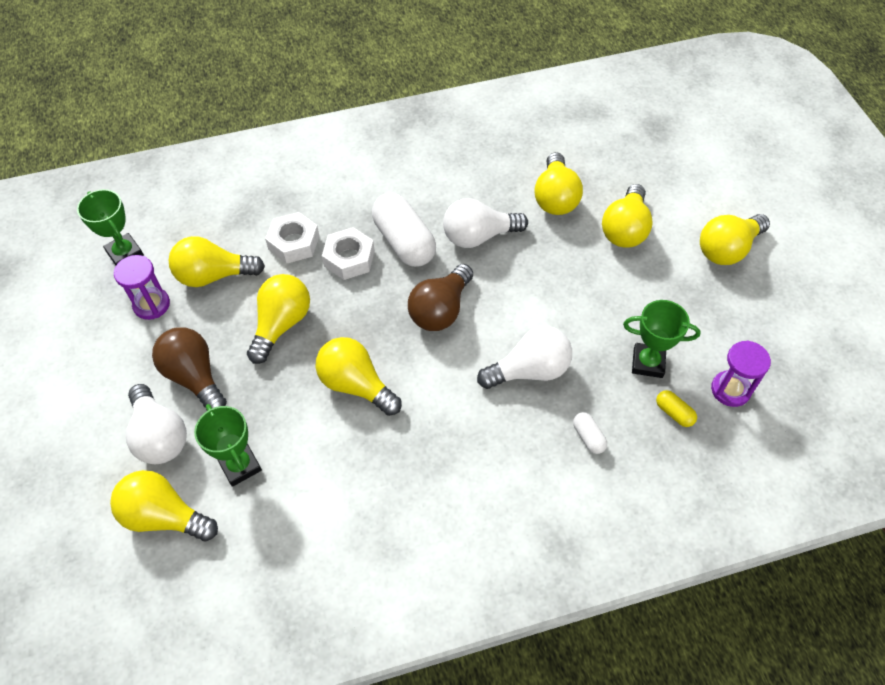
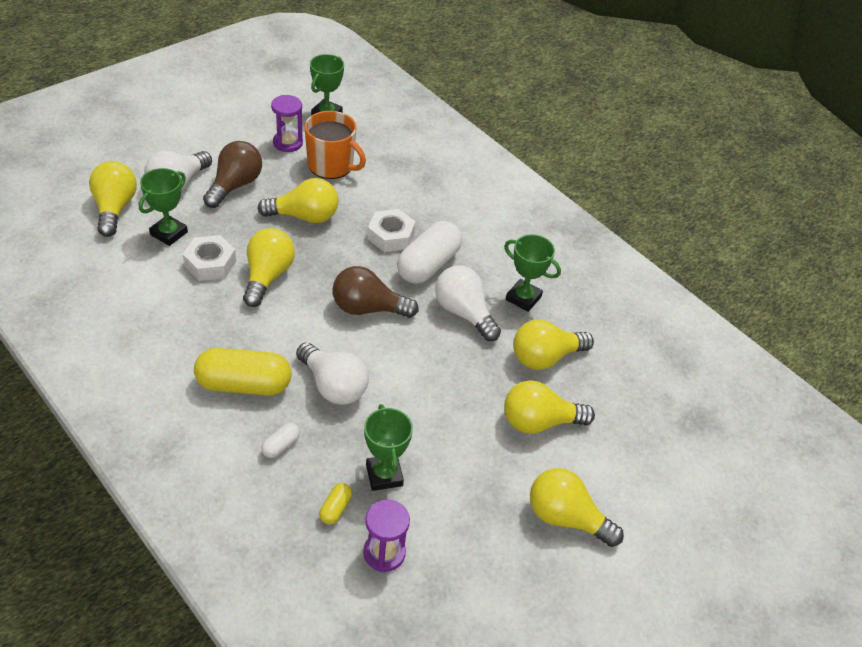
camera: 60 degrees right, 10 degrees down
(214, 275) = (331, 165): yellow light bulb -> orange mug
(294, 243) = (388, 199): white nut -> white nut (210, 263)
(479, 186) = (523, 298): none -> green trophy
(499, 448) = (244, 384): none -> yellow capsule

